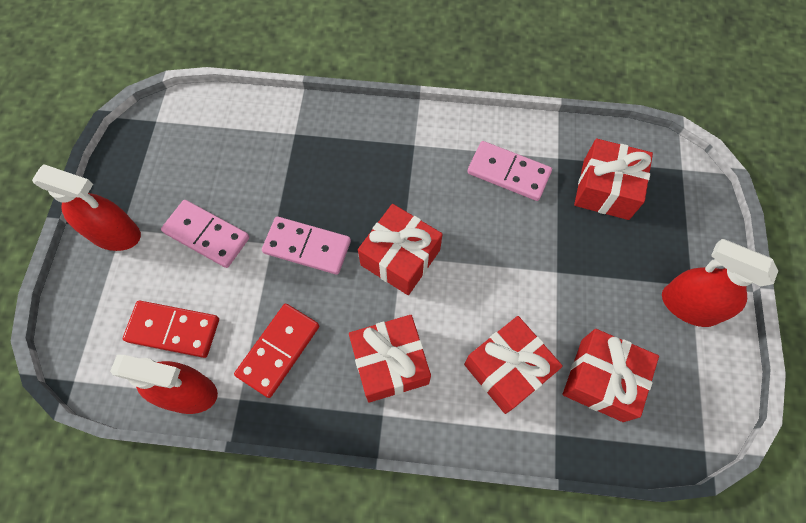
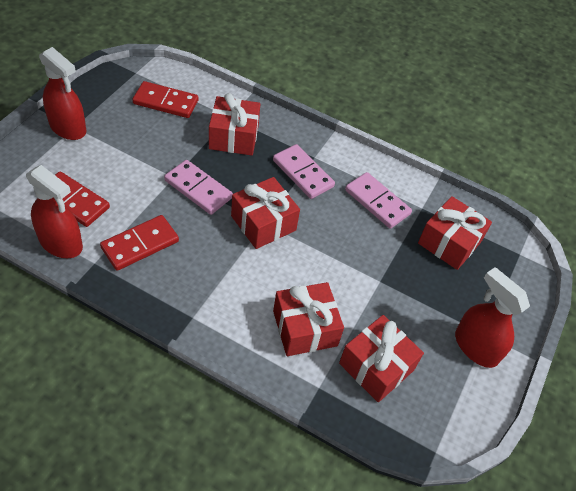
camera: 15 degrees right, 15 degrees down
(206, 235) = (130, 154): pink domino -> pink domino (303, 173)
(212, 146) = (165, 102): none -> red domino
(390, 363) = (217, 286): red gift -> red gift (234, 137)

